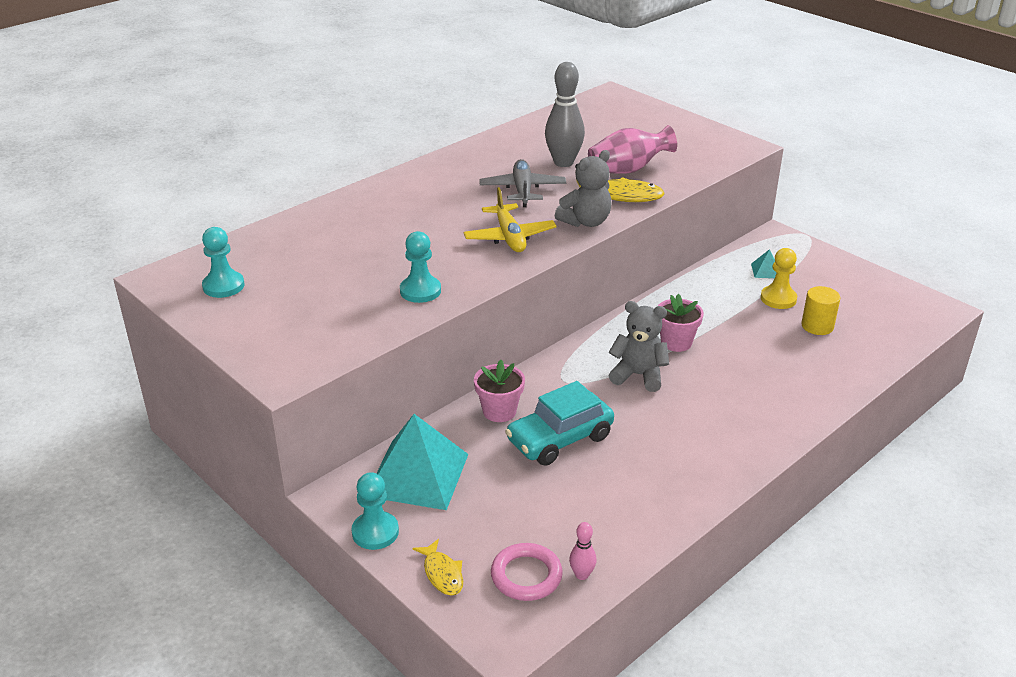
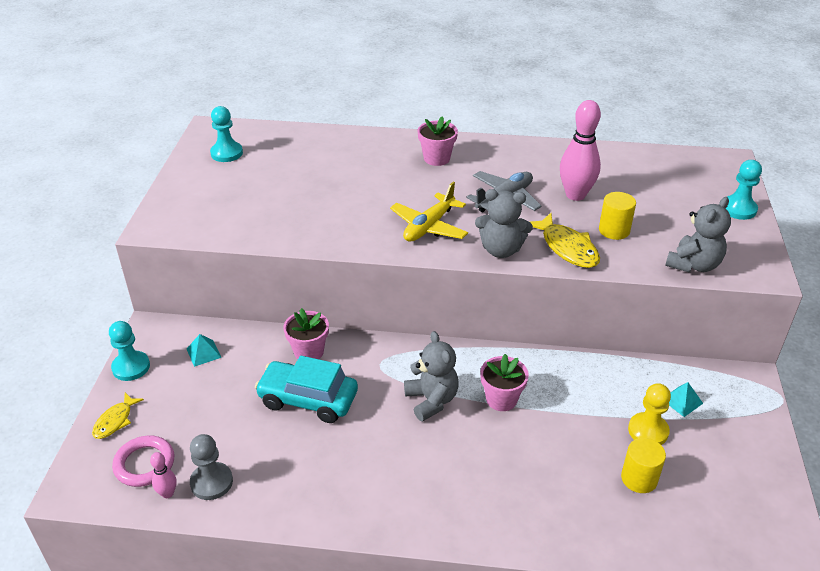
camera: 50 degrees right, 5 degrees up
(418, 475) = (203, 353): turquoise pyramid -> turquoise pyramid, size x0.41
(419, 192) = (436, 158): none -> pink flower pot
(420, 291) = (309, 226): turquoise pawn -> turquoise pawn (738, 209)
(563, 162) = (575, 195): grey bowling pin -> pink bowling pin
(597, 540) = (211, 482): none -> grey pawn
(628, 170) = (614, 230): pink vase -> yellow cylinder
(706, 163) = (693, 265): none -> grey teddy bear

